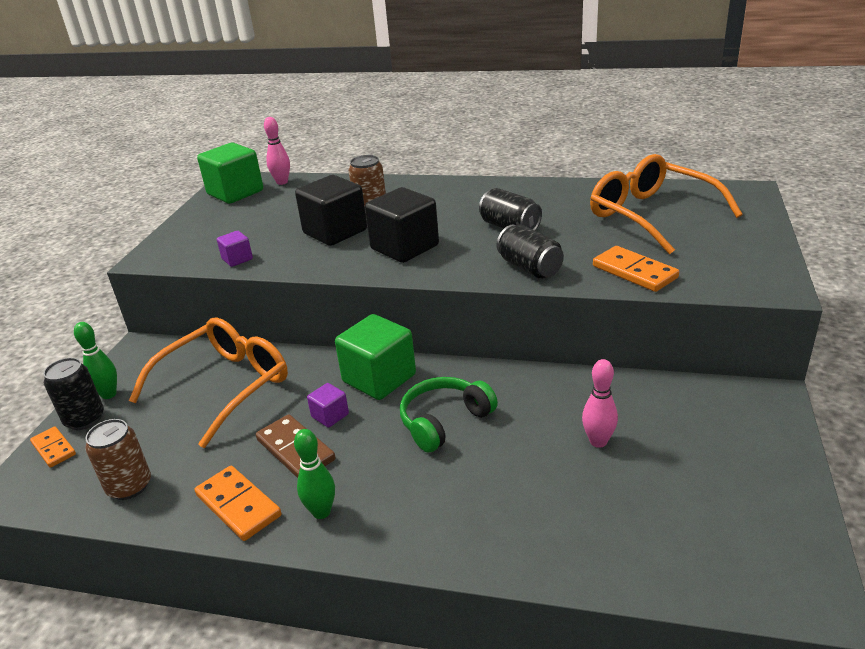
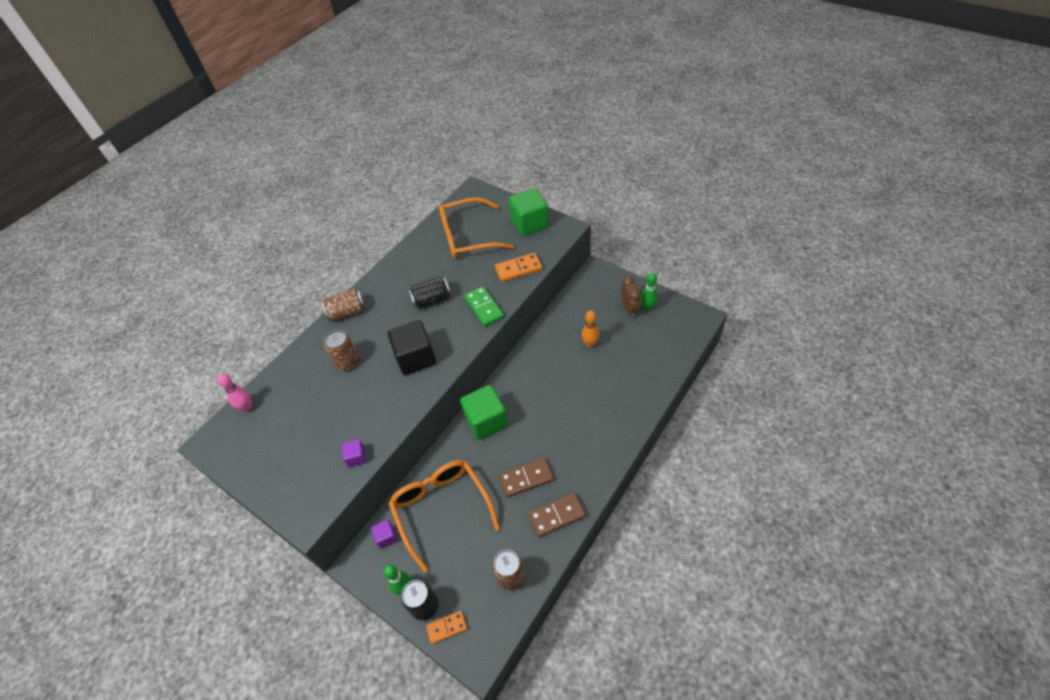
camera: 65 degrees left, 20 degrees up
(235, 193) = (237, 443): green cube -> green cube (529, 223)
(238, 505) = (557, 516): orange domino -> brown domino
(321, 512) = (581, 475): green bowling pin -> green bowling pin (647, 307)
(330, 415) = (506, 454): purple cube -> purple cube (386, 537)
(335, 232) = (363, 390): black cube -> none
(444, 421) = (542, 400): green headphones -> none
(445, 186) = (347, 312): none -> brown can
(530, 268) = (484, 308): black can -> green domino
(598, 441) = (590, 344): pink bowling pin -> orange bowling pin
(727, 470) = (629, 308): none -> brown clock

